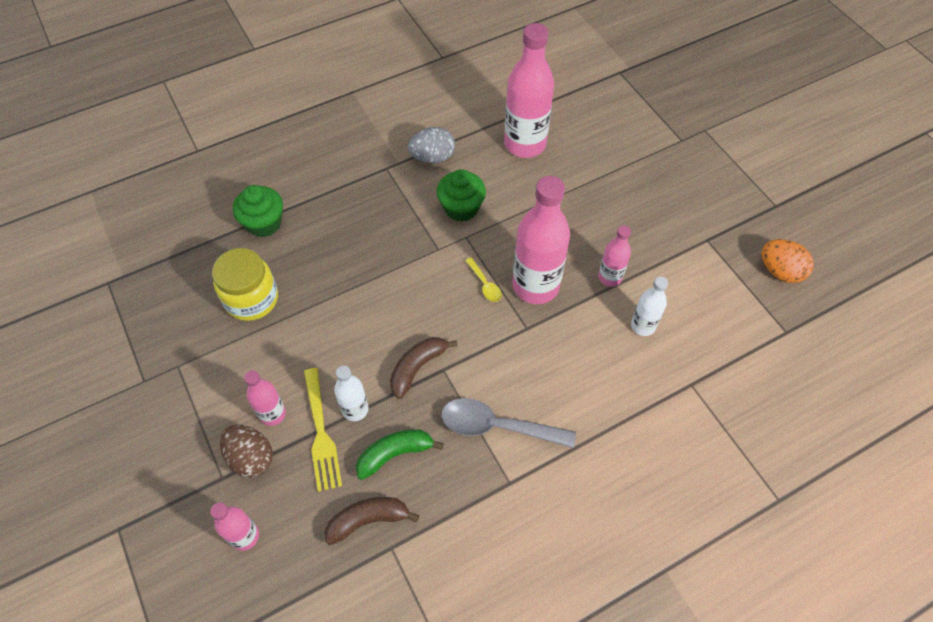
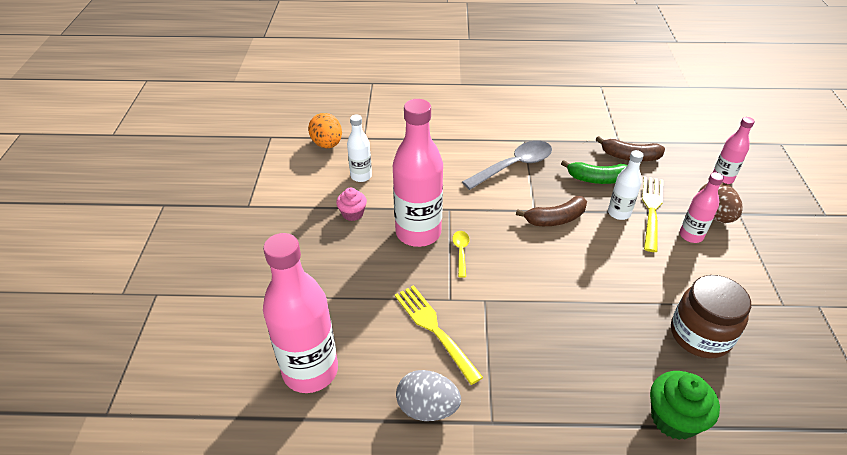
camera: 150 degrees left, 15 degrees down
(252, 299) = (700, 335): yellow jar -> brown jar
(461, 208) = (435, 330): green cupcake -> yellow fork
(497, 426) = (514, 166): grey spoon -> grey spoon turned 75 degrees counterclockwise
(610, 277) = (352, 213): pink bottle -> pink cupcake
(780, 271) = (226, 166): orange egg -> orange egg (327, 144)

